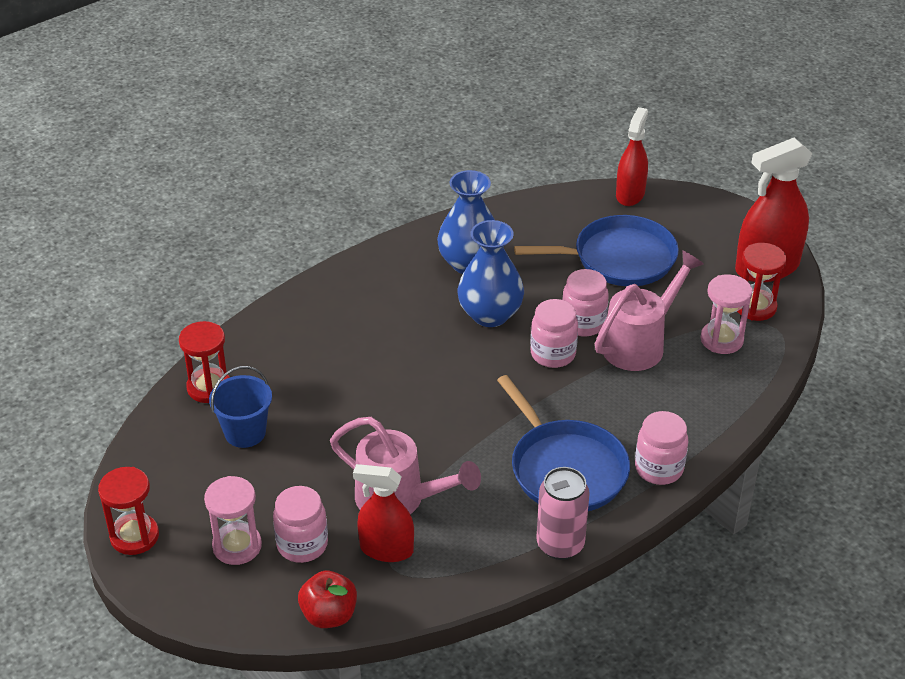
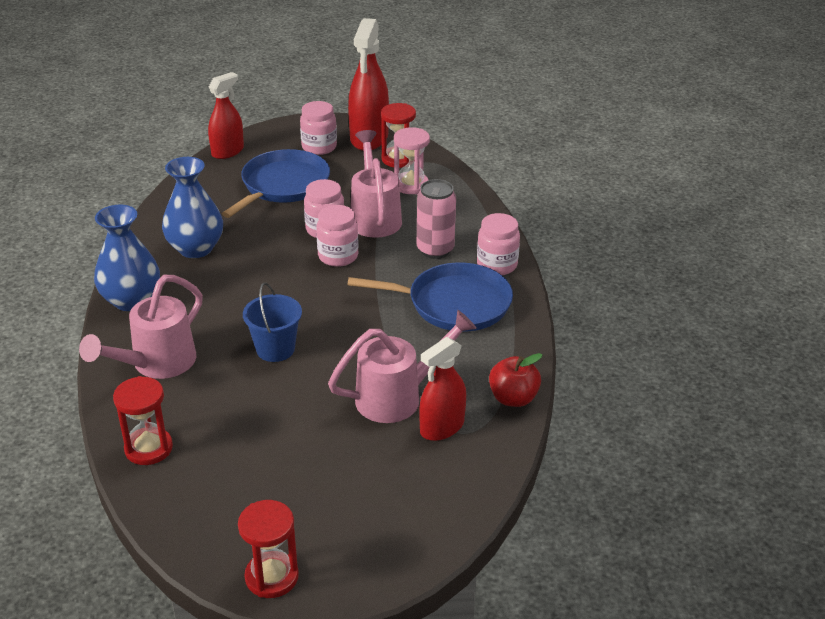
camera: 55 degrees left, 5 degrees down
(237, 546) = (352, 513): pink hourglass -> none
(245, 432) = (228, 450): blue bucket -> blue bucket (275, 349)
(302, 544) = (390, 472): pink jar -> pink jar (319, 147)
(304, 333) = (156, 364): none -> pink watering can
(329, 615) = (479, 490): red apple -> red apple (513, 398)
(490, 314) = (262, 264): blue vase -> blue vase (131, 300)
(560, 545) = (522, 340): pink can -> pink can (435, 250)
(630, 194) = (227, 151): red spray bottle -> red spray bottle turned 75 degrees clockwise

